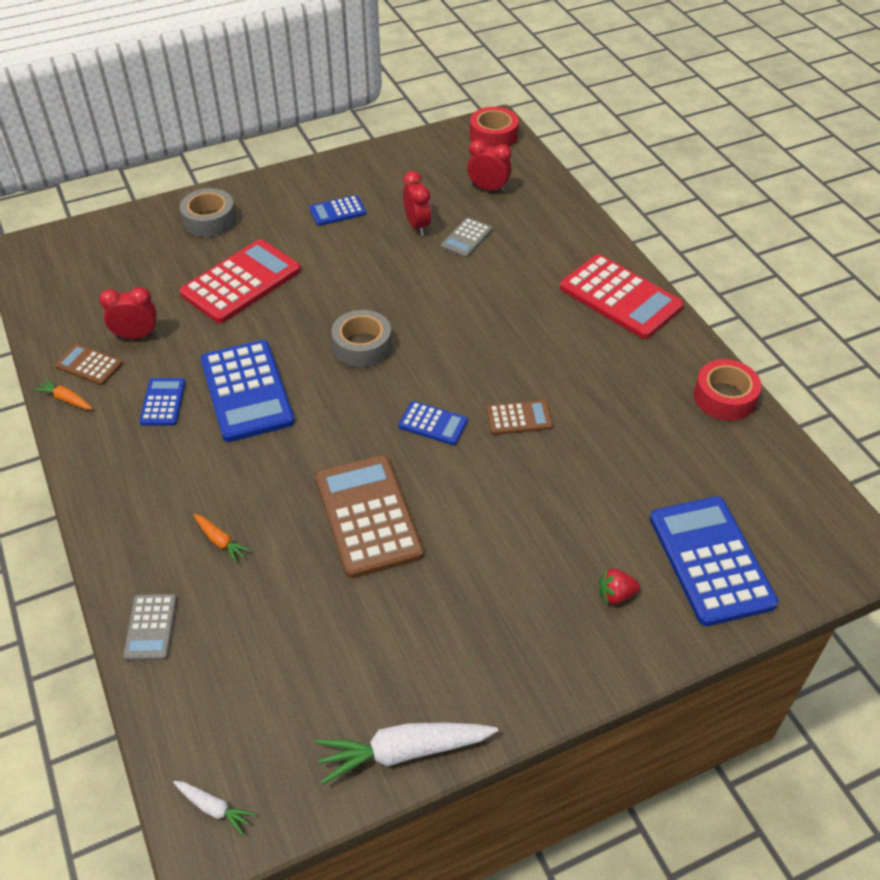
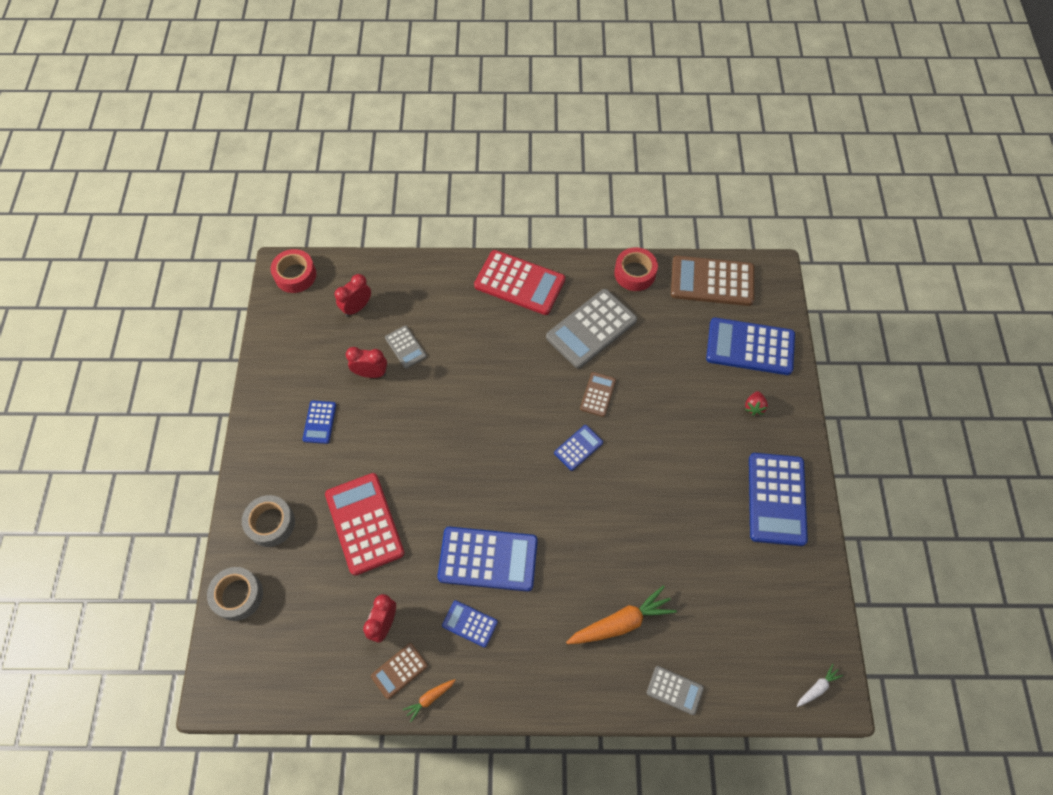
camera: 65 degrees left, 15 degrees up
(220, 541) = (621, 622): orange carrot -> orange carrot, size x2.02
(362, 346) = (482, 463): grey tape -> grey tape (238, 595)
(368, 516) = (639, 520): brown calculator -> brown calculator (712, 281)
(404, 752) = (816, 566): white carrot -> none
(485, 667) = (776, 499): none -> blue calculator
(607, 382) = (591, 329): none -> grey calculator
(620, 297) = (519, 283): red calculator -> red calculator turned 45 degrees clockwise

